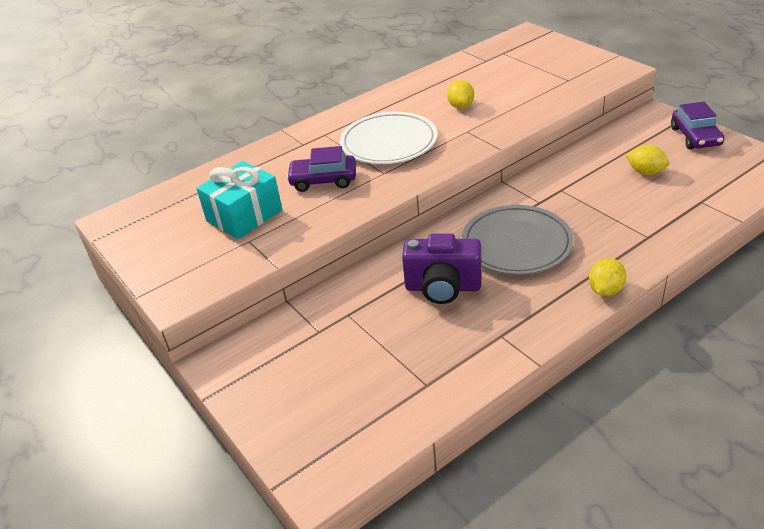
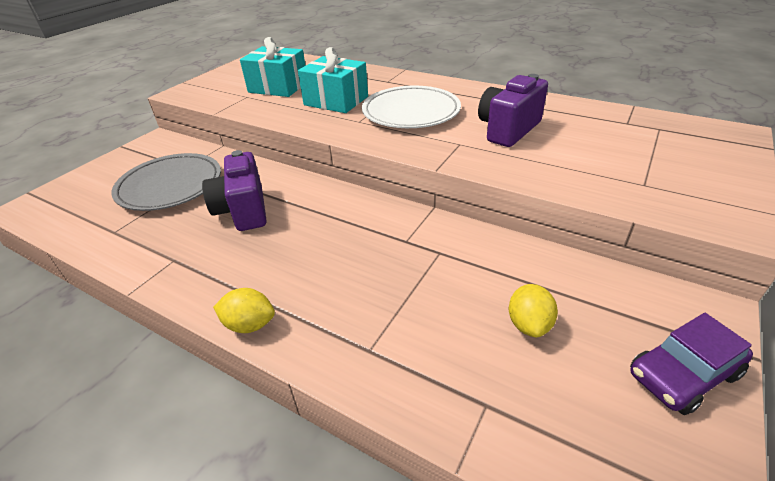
camera: 65 degrees right, 0 degrees up
(323, 180) = (336, 101): purple car -> turquoise gift
(460, 106) = (508, 130): yellow lemon -> purple camera
(516, 244) = (321, 240): grey plate -> grey plate (170, 186)

